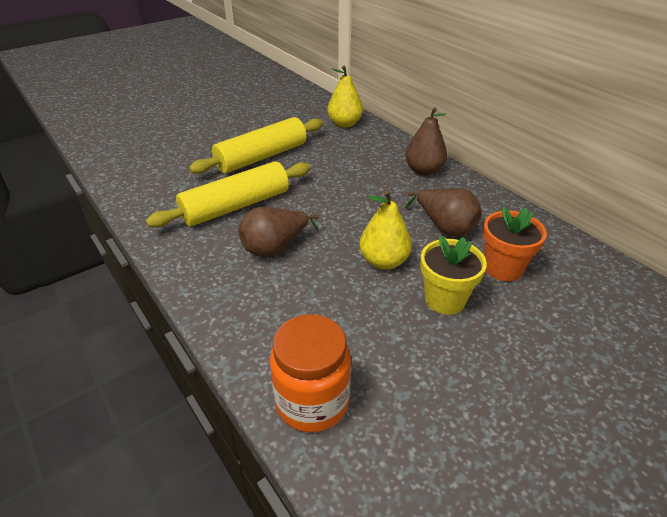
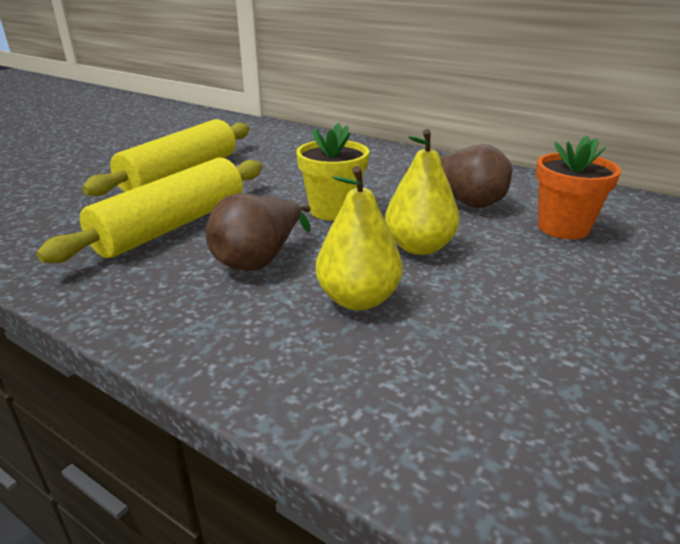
camera: 20 degrees left, 10 degrees down
(312, 402) = (452, 439): orange jar -> none
(344, 124) = (271, 133): yellow pear -> yellow pear (358, 299)
(424, 170) = (396, 159): brown pear -> none
(444, 299) = (527, 270): yellow flower pot -> yellow flower pot (333, 210)

